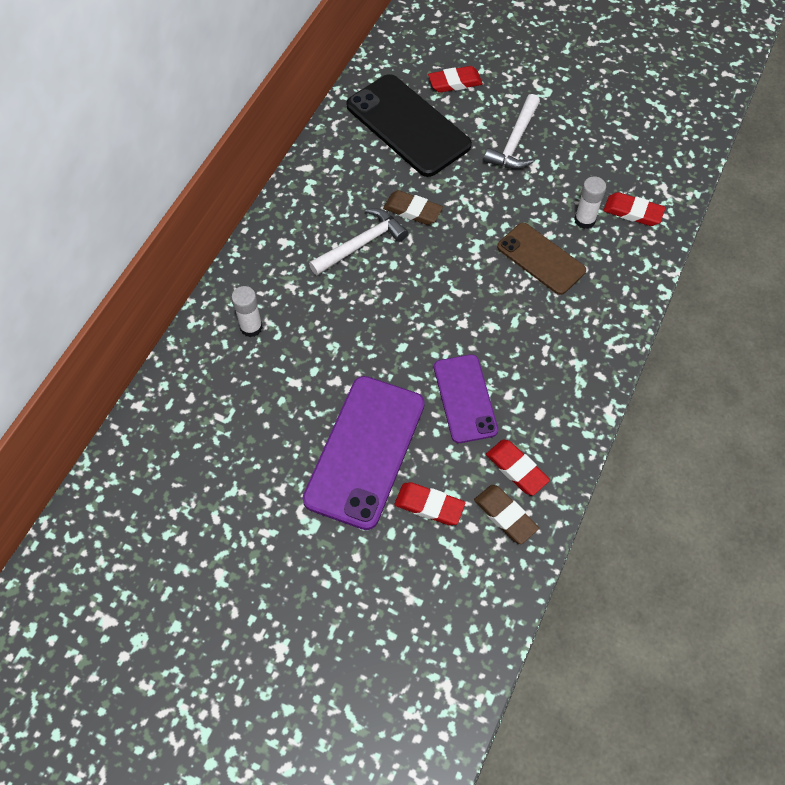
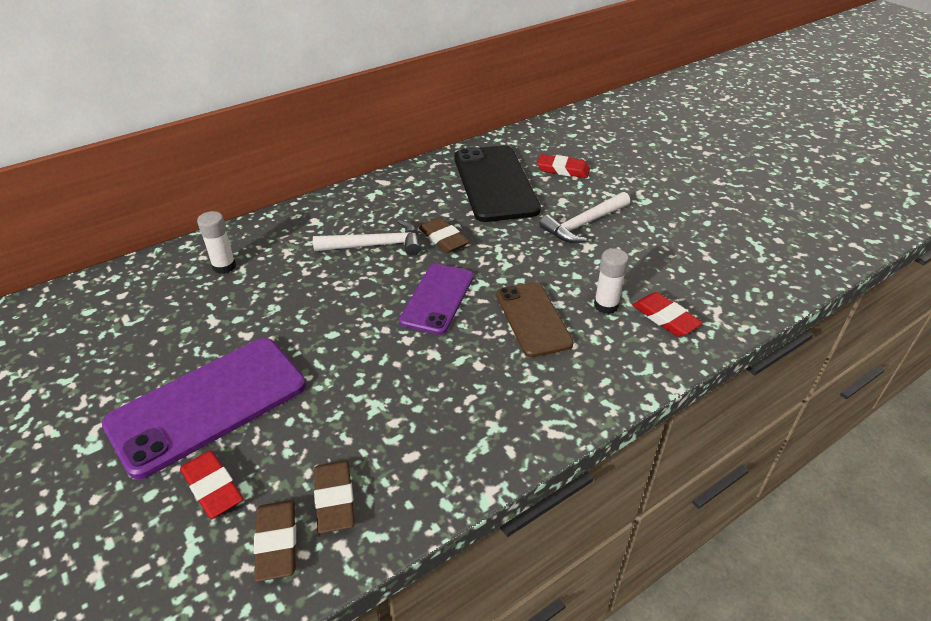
camera: 30 degrees right, 20 degrees down
(465, 398) = (346, 404): purple phone -> purple phone (437, 298)
(516, 469) = (334, 499): red eraser -> brown eraser

